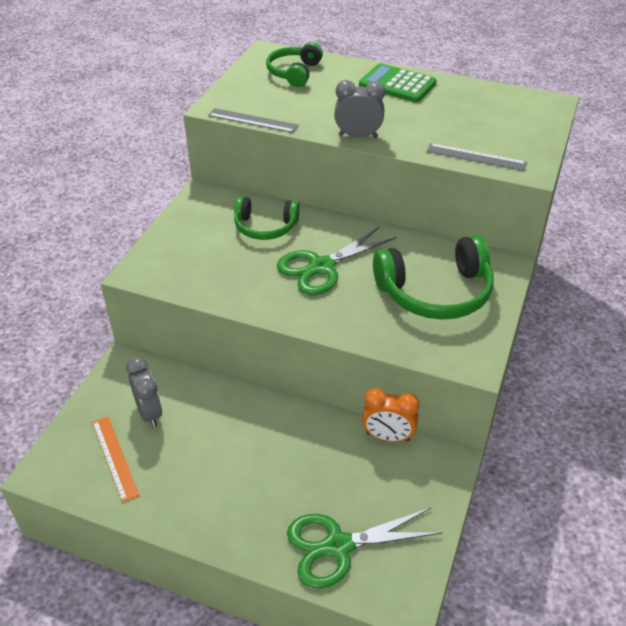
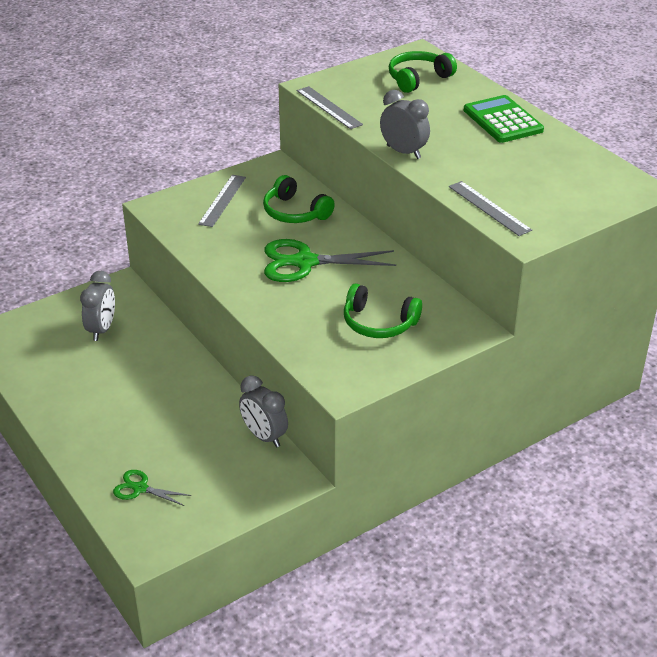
camera: 35 degrees right, 5 degrees down
(115, 457) = (48, 348): orange ruler -> none
(192, 242) = (222, 200): none -> grey ruler
(338, 546) = (140, 488): green scissors -> green scissors, size x0.52
(388, 437) = (264, 436): orange clock -> grey clock
(435, 292) = (379, 323): green headphones -> green headphones, size x0.62

